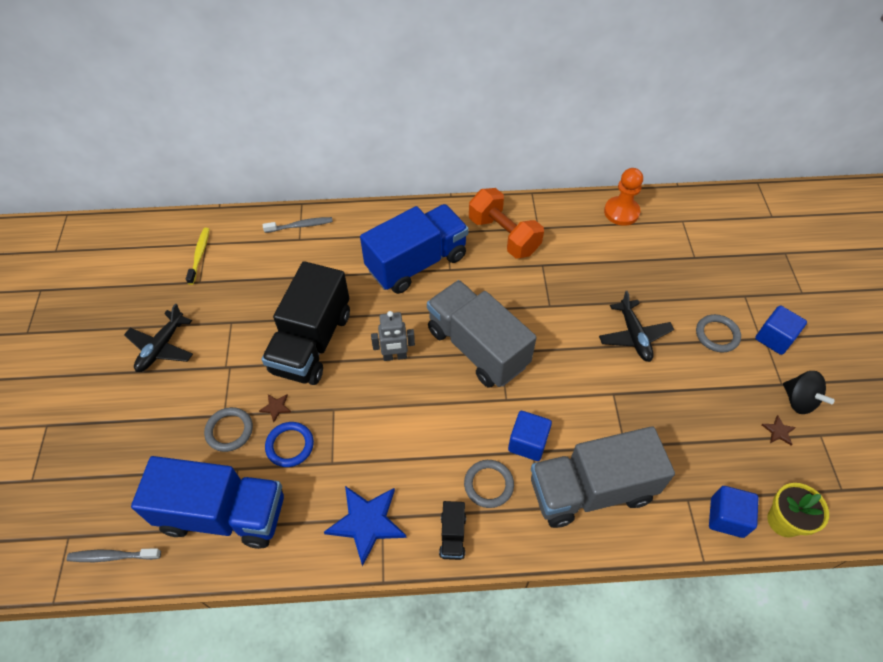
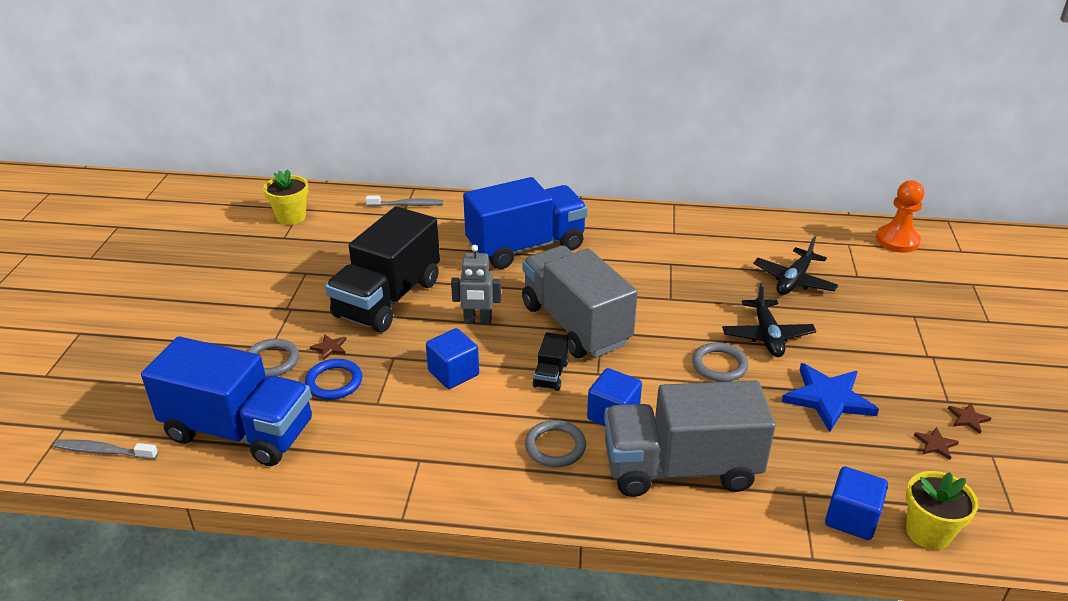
camera: 10 degrees right, 20 degrees down
(161, 347) = (224, 284): black plane -> black plane (794, 280)
(199, 255) = (291, 217): yellow toothbrush -> yellow flower pot
(366, 522) = (399, 461): blue star -> blue star (828, 399)
(452, 535) = (498, 487): black truck -> black truck (551, 374)
(503, 235) = (632, 235): orange dumbbell -> none
(621, 212) = (775, 229): orange pawn -> orange pawn (897, 241)
(717, 335) = (871, 346): grey ring -> grey ring (719, 365)
(774, 338) = (945, 358): blue cube -> blue cube (453, 373)
(799, 400) = (968, 419): black spinning top -> brown star

